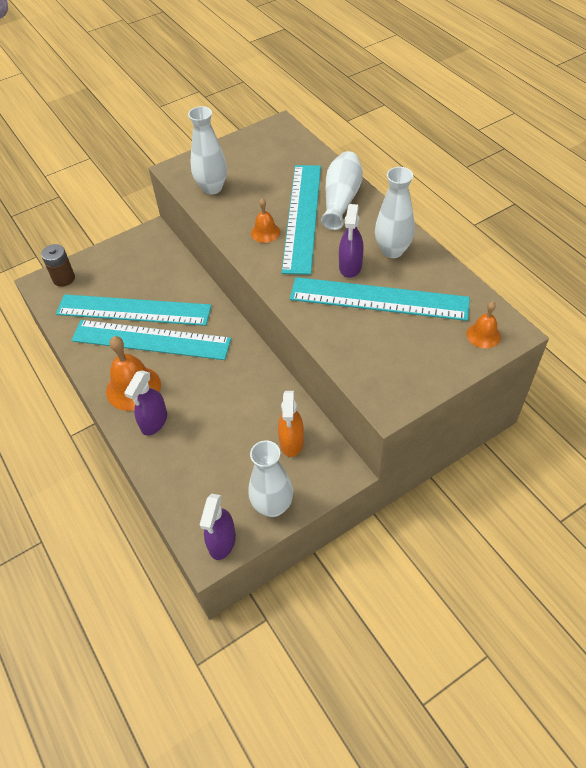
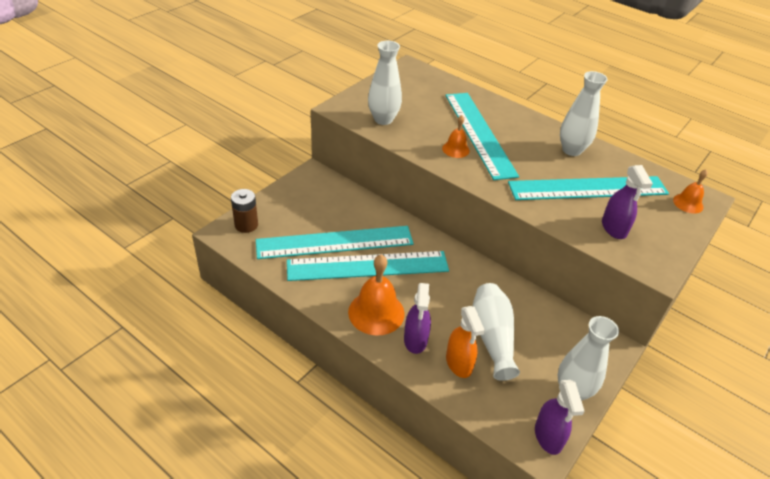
camera: 25 degrees left, 10 degrees down
(291, 442) = (553, 331): orange spray bottle -> orange spray bottle (459, 363)
(341, 200) = (502, 117): white vase -> white vase (492, 337)
(350, 266) = (547, 167): purple spray bottle -> purple spray bottle (614, 228)

